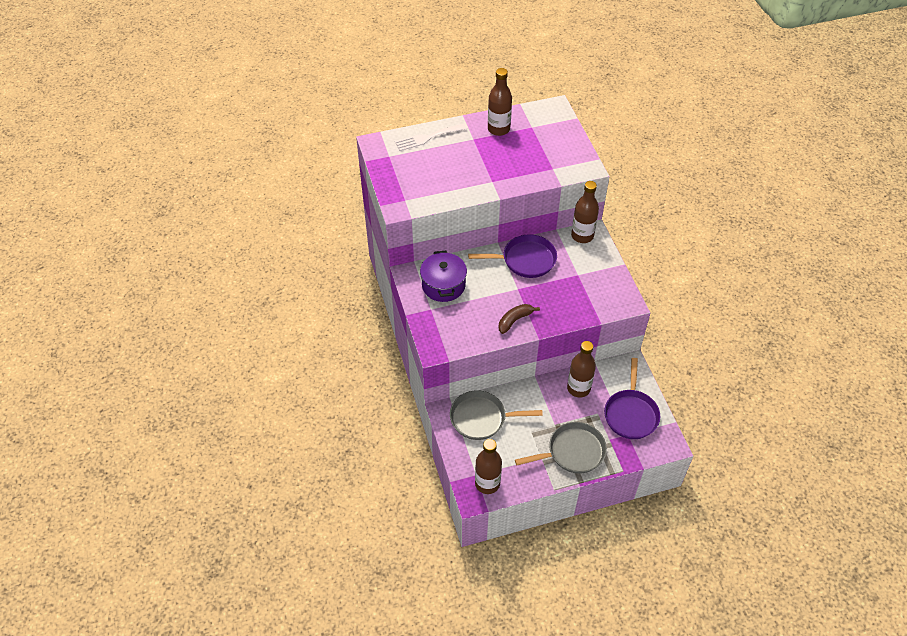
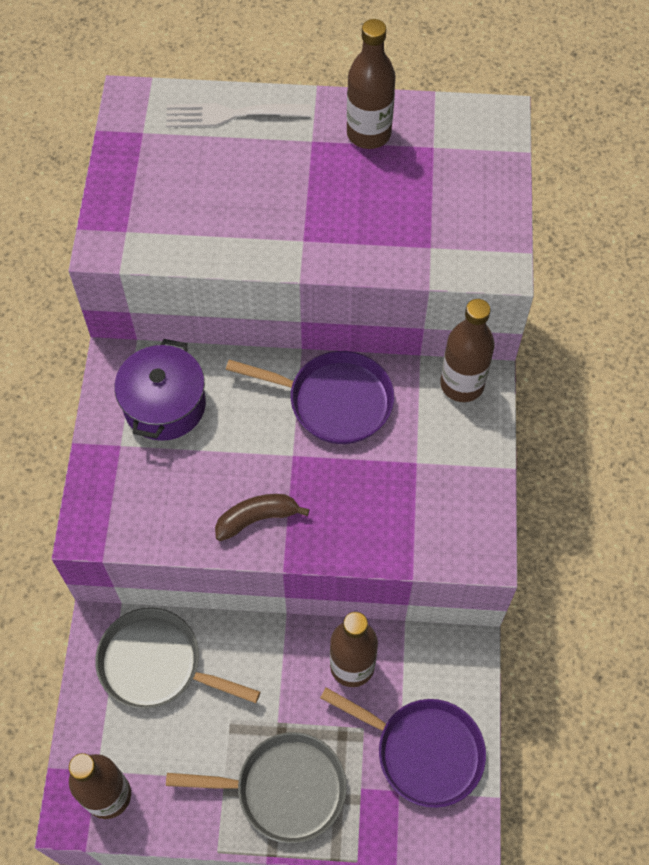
camera: 20 degrees right, 10 degrees up
(631, 414) = (423, 751): purple pan -> purple pan turned 90 degrees counterclockwise

